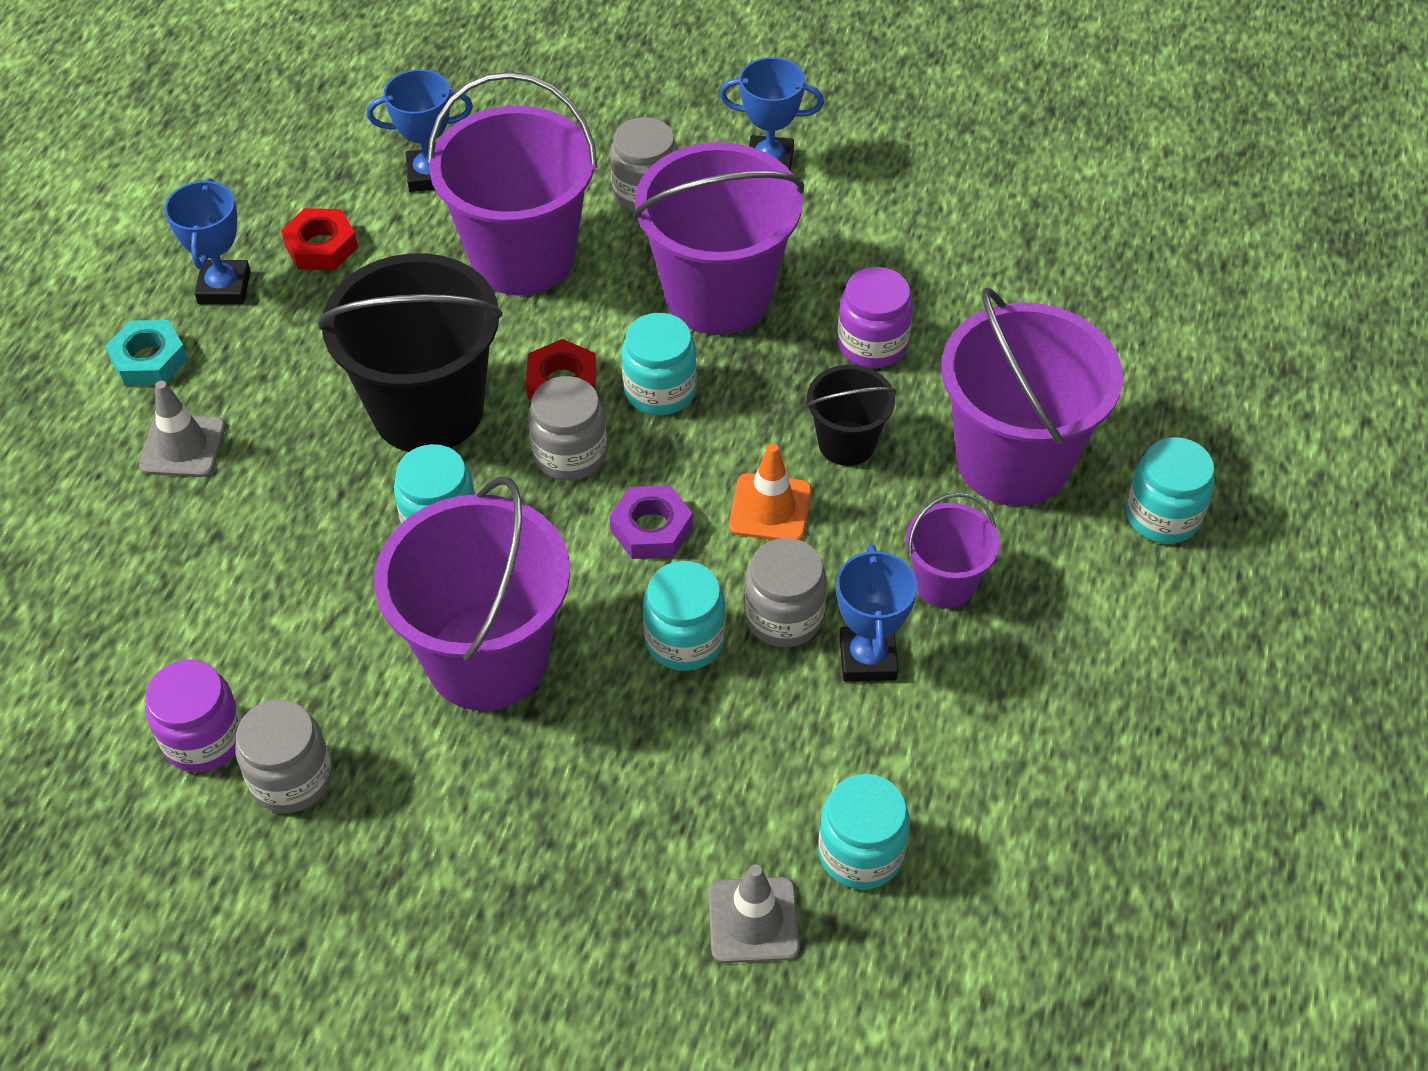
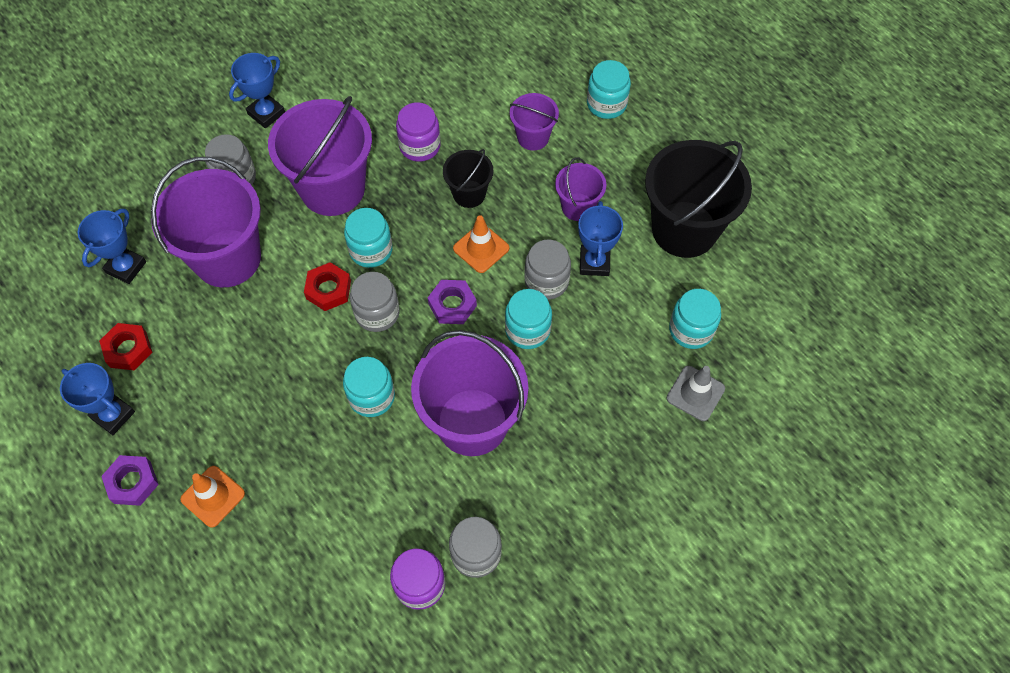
camera: 55 degrees left, 10 degrees up
(149, 360) = (132, 482): turquoise nut -> purple nut
(183, 446) = (213, 496): grey traffic cone -> orange traffic cone
(428, 410) = (292, 361): black bucket -> black bucket (684, 229)
(867, 658) = (594, 263): blue trophy -> blue trophy turned 60 degrees clockwise
(1013, 461) = (533, 137): purple bucket -> purple bucket, size x0.51

